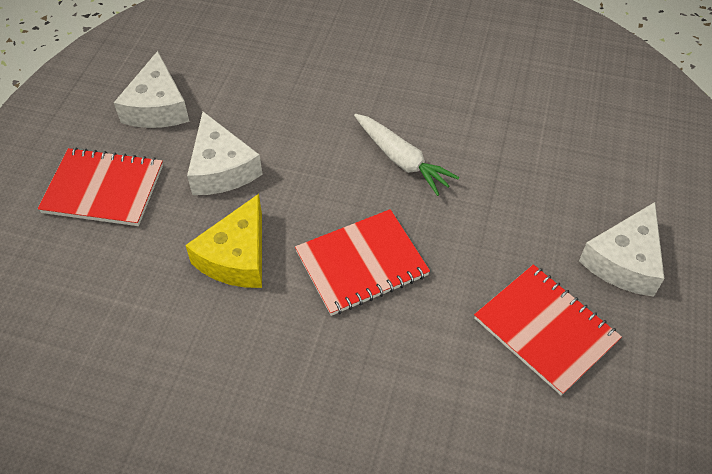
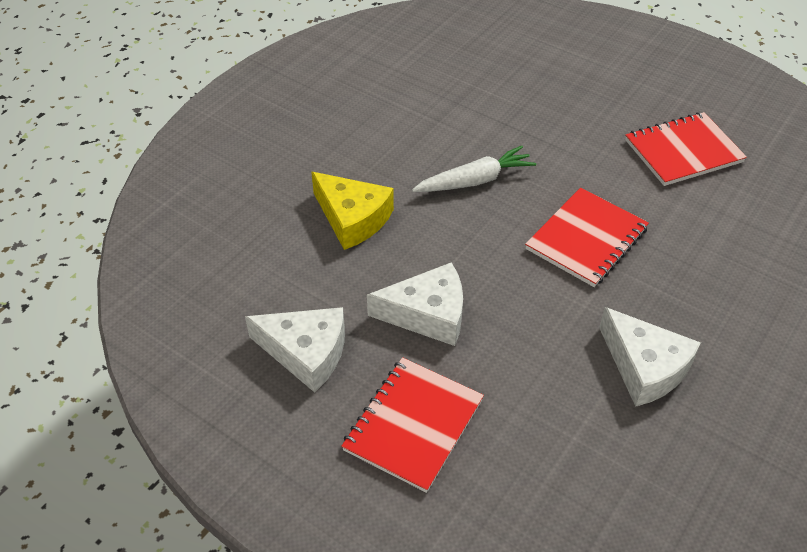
camera: 70 degrees left, 5 degrees down
(236, 256) = (549, 326): yellow cheese -> yellow cheese (352, 218)
(361, 263) = (586, 239): red notebook -> red notebook turned 45 degrees clockwise
(624, 261) = (630, 90): white cheese -> white cheese (644, 367)

